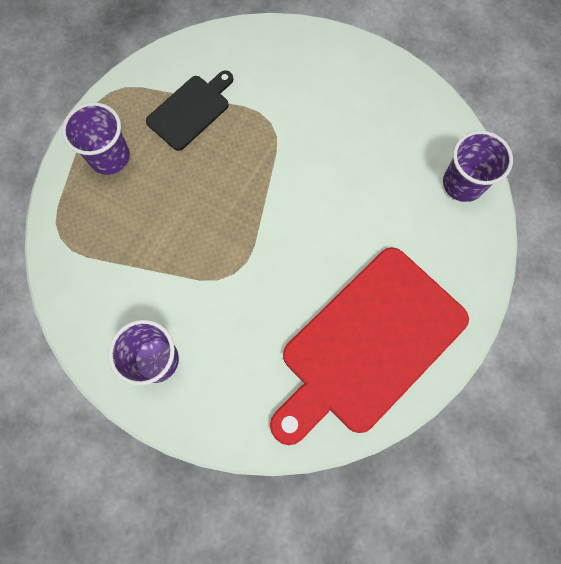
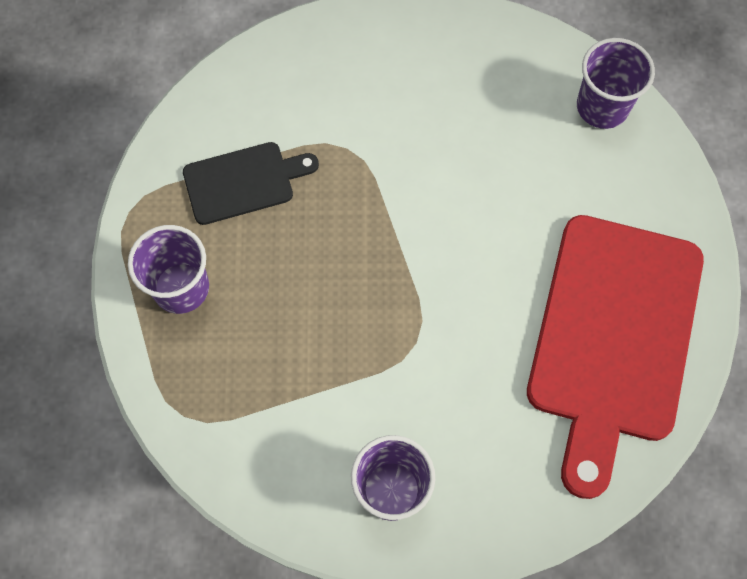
camera: 30 degrees left, 5 degrees down
(191, 110) = (244, 182): black cutting board -> black cutting board turned 60 degrees clockwise

